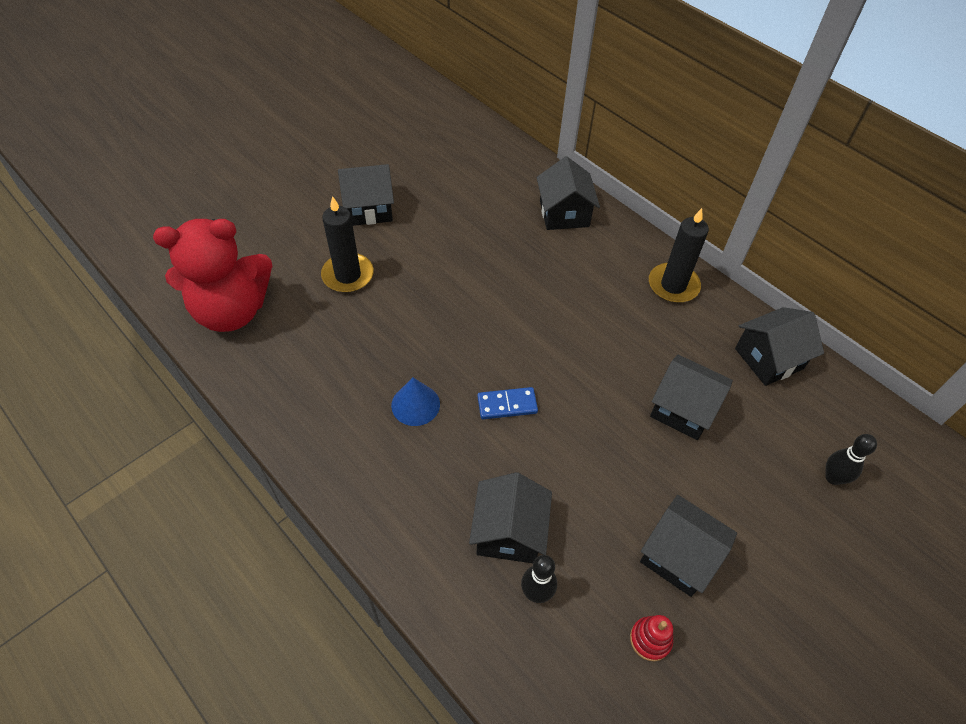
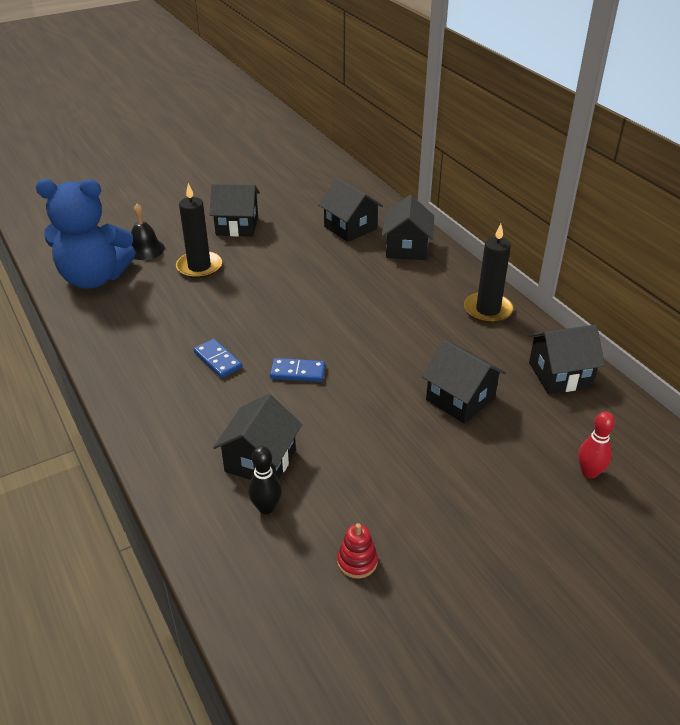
camera: 15 degrees right, 15 degrees down
(232, 311) = (94, 278): red teddy bear -> blue teddy bear
(276, 259) = (145, 249): none -> black bell
(415, 404) = (217, 360): blue cone -> blue domino
(679, 556) = (411, 505): black house -> black house (350, 228)
(833, 477) = (589, 472): black bowling pin -> red bowling pin

